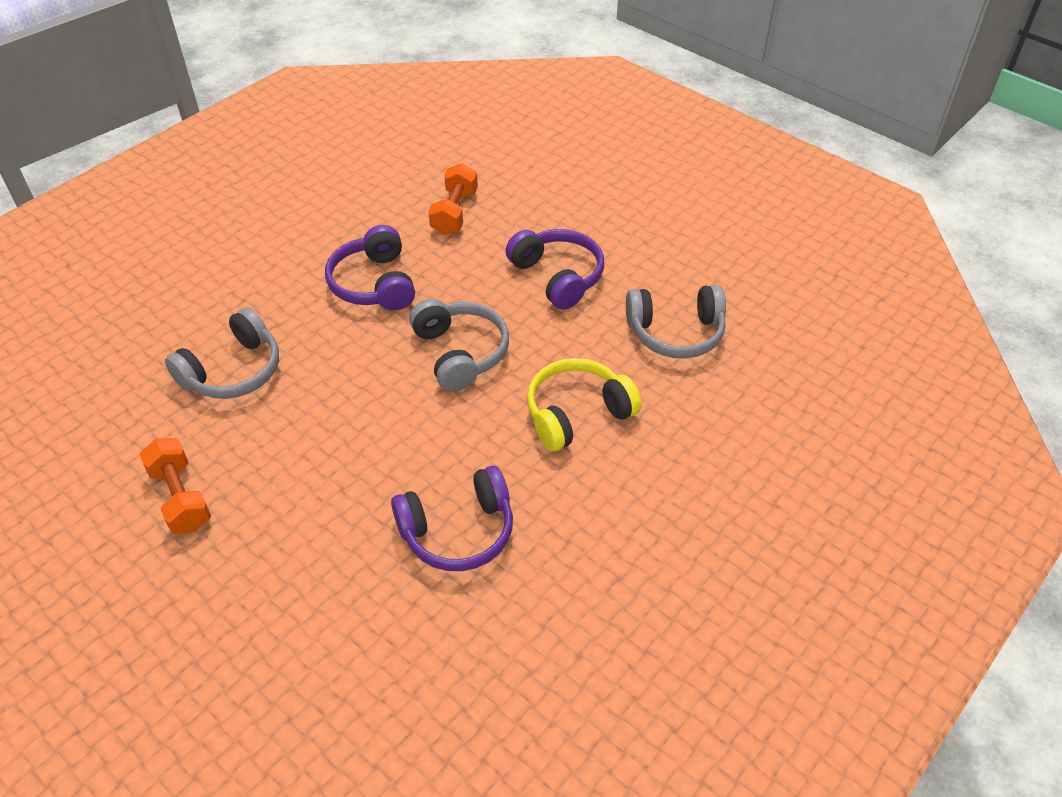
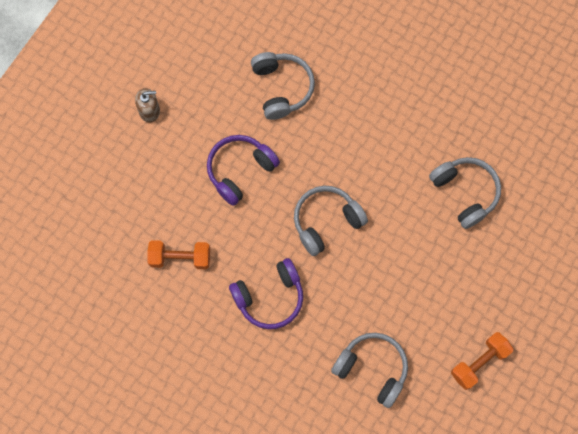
camera: 100 degrees left, 25 degrees up
(458, 531) = (465, 193): purple headphones -> grey headphones
(577, 413) = (364, 140): yellow headphones -> none
(657, 205) = (149, 111): none -> brown soap dispenser

